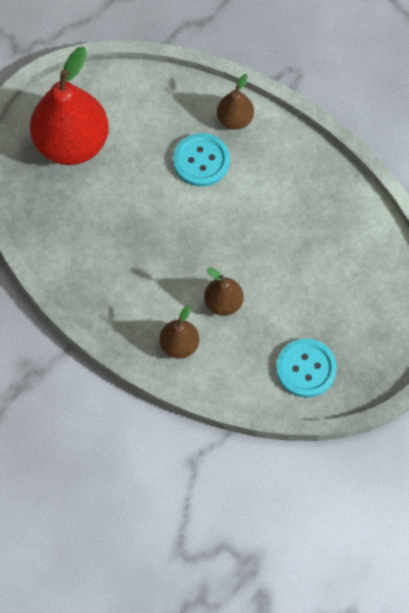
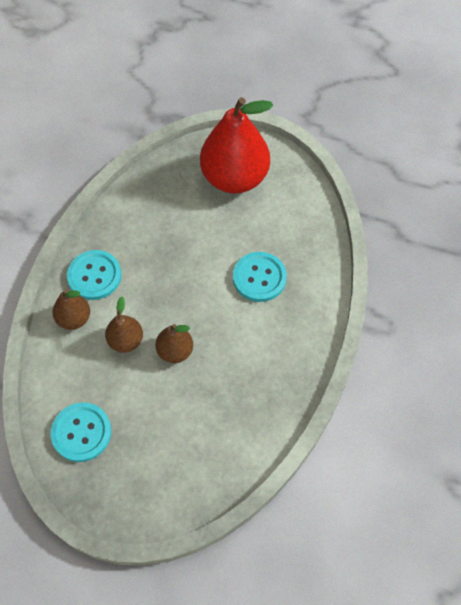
camera: 70 degrees right, 5 degrees down
(137, 312) = (94, 276): none -> turquoise button
(235, 119) = (313, 291): brown pear -> brown pear (175, 351)

